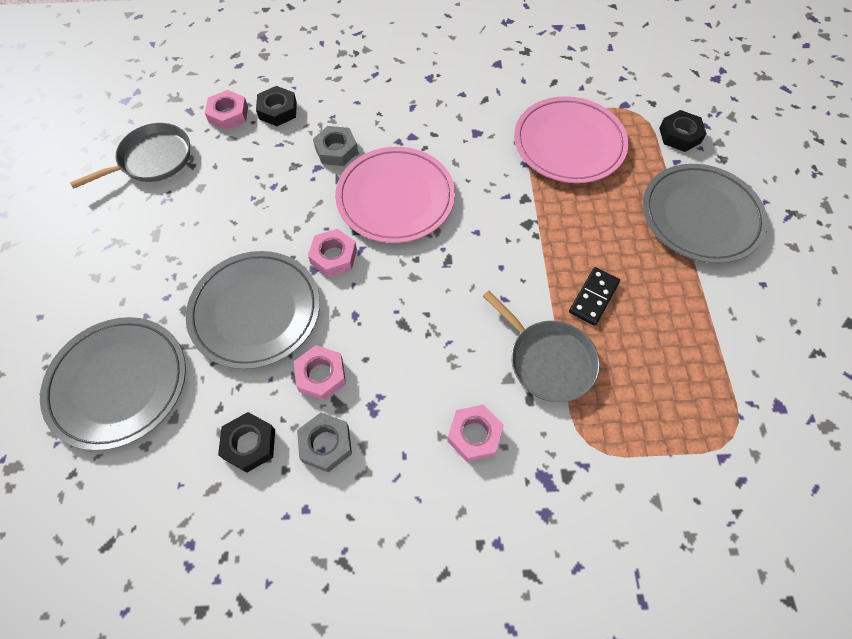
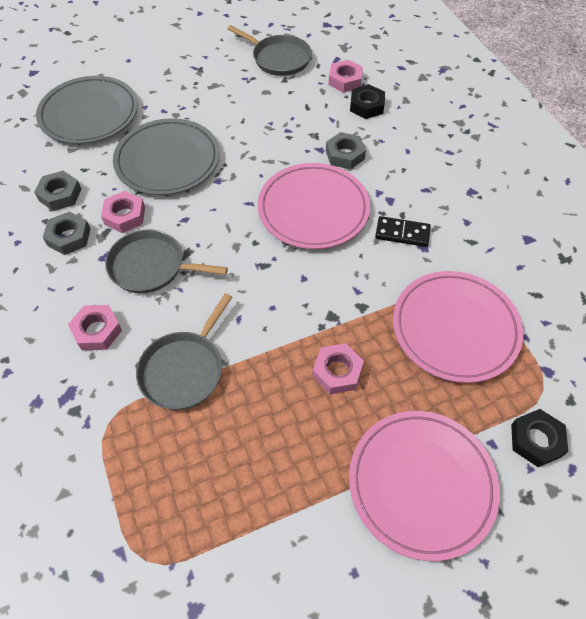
camera: 70 degrees right, 5 degrees down
(249, 444) = (60, 195): black nut -> grey nut
(333, 256) = (235, 188): pink nut -> pink nut (337, 372)
(408, 363) = (151, 266): none -> grey pan
(593, 297) = (267, 393): black domino -> black domino (402, 233)
(700, 216) = (421, 484): grey plate -> pink plate

